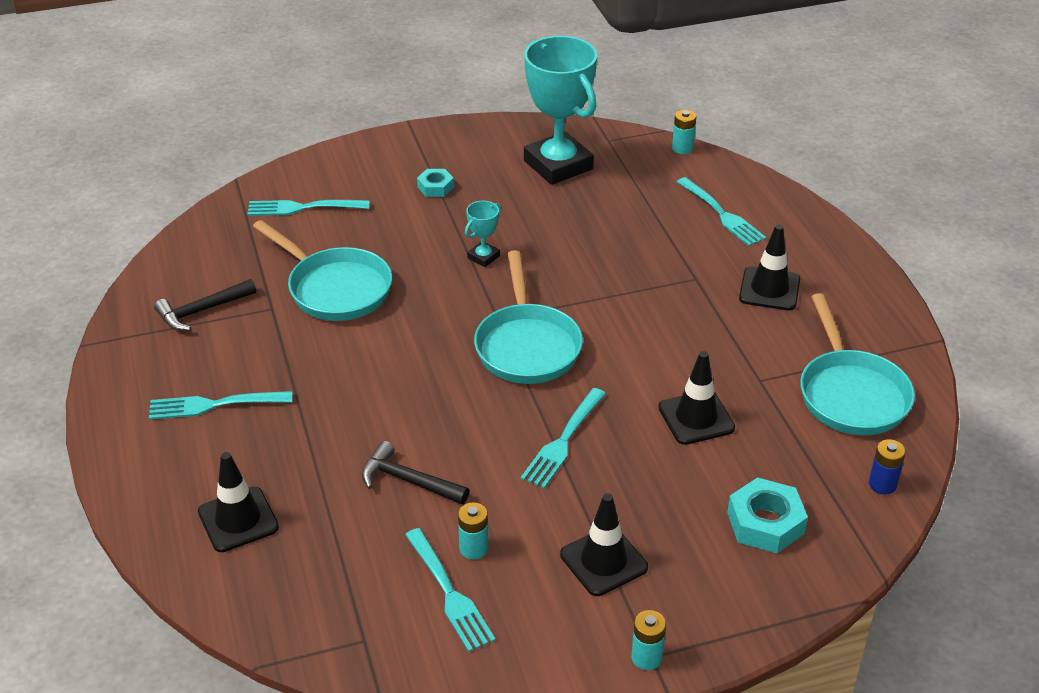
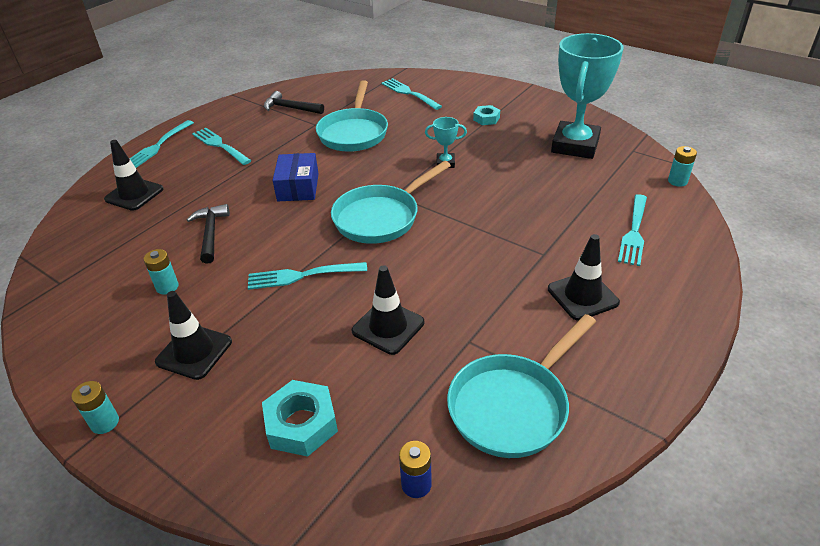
camera: 55 degrees right, 0 degrees up
(397, 379) = (298, 187): none -> blue box
(448, 592) = (119, 296): turquoise fork -> turquoise fork (158, 145)

